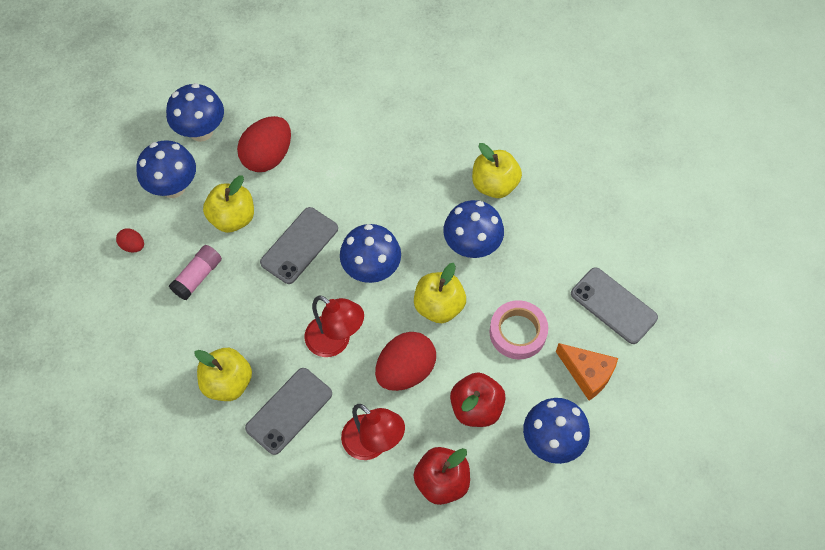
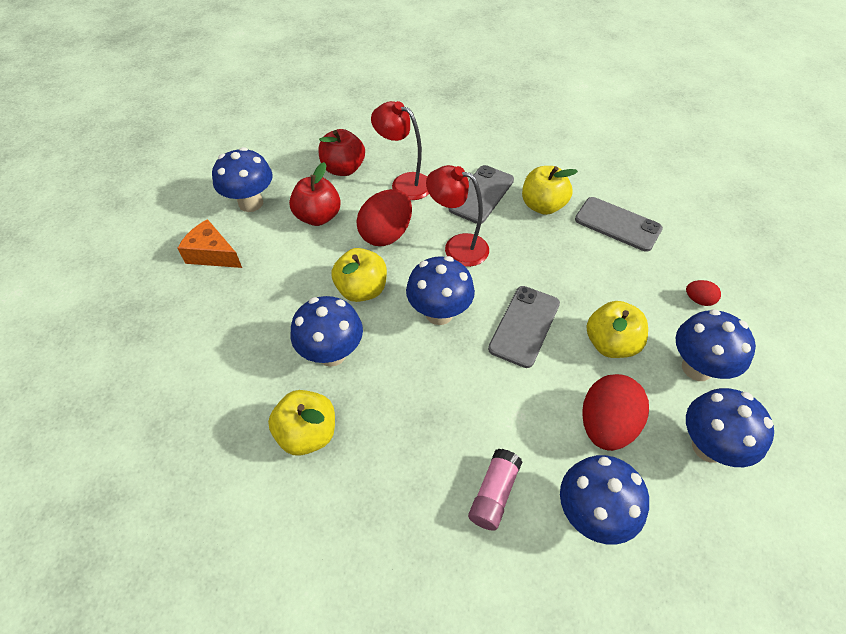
camera: 170 degrees right, 10 degrees down
(197, 277) = (615, 281): pink glue stick -> pink glue stick (494, 494)
(304, 104) = (591, 514): none -> blue mushroom
(518, 332) = (279, 278): pink tape -> none
(613, 306) = (175, 316): grey phone -> grey phone (617, 224)

